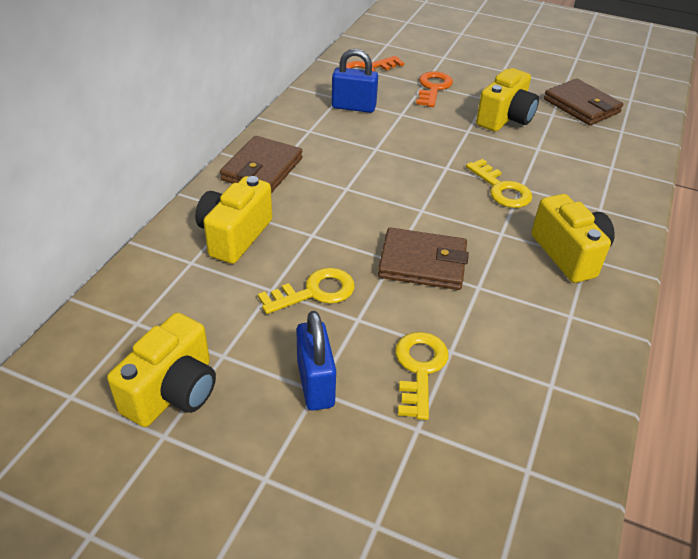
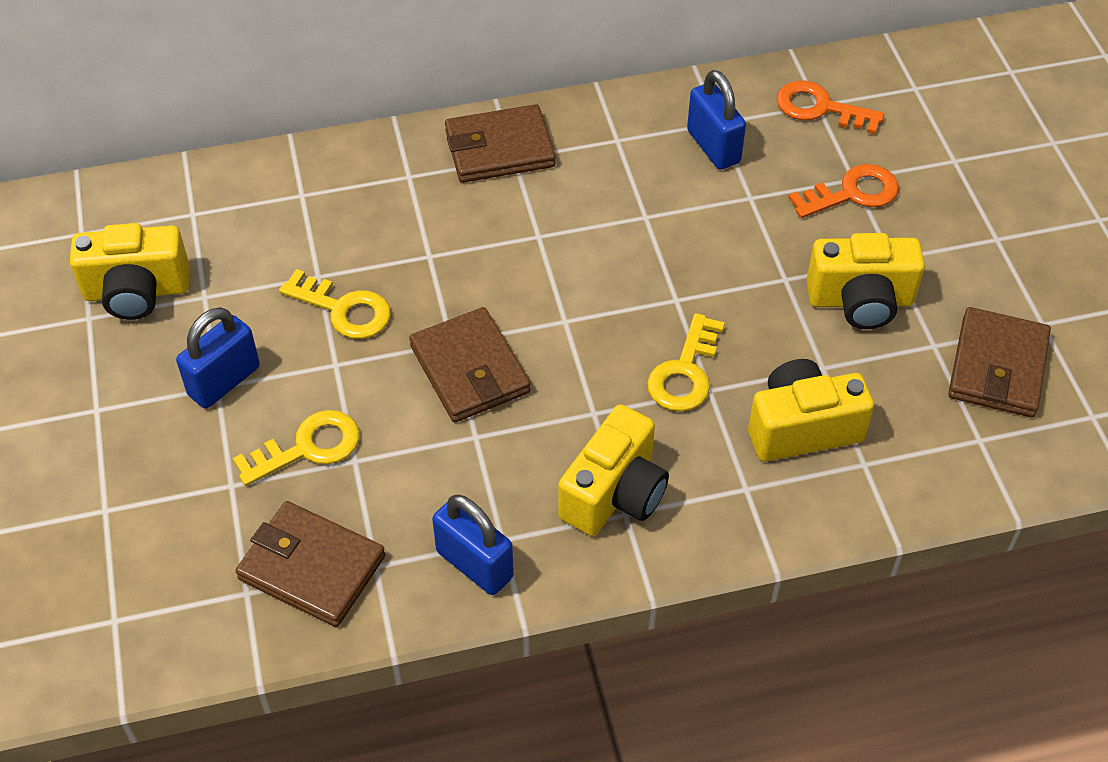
camera: 55 degrees right, 10 degrees up
(234, 236) = (369, 199): yellow camera -> yellow camera (802, 428)
(530, 420) = (312, 568): none -> brown wallet
(583, 337) = (474, 564): none -> blue padlock

